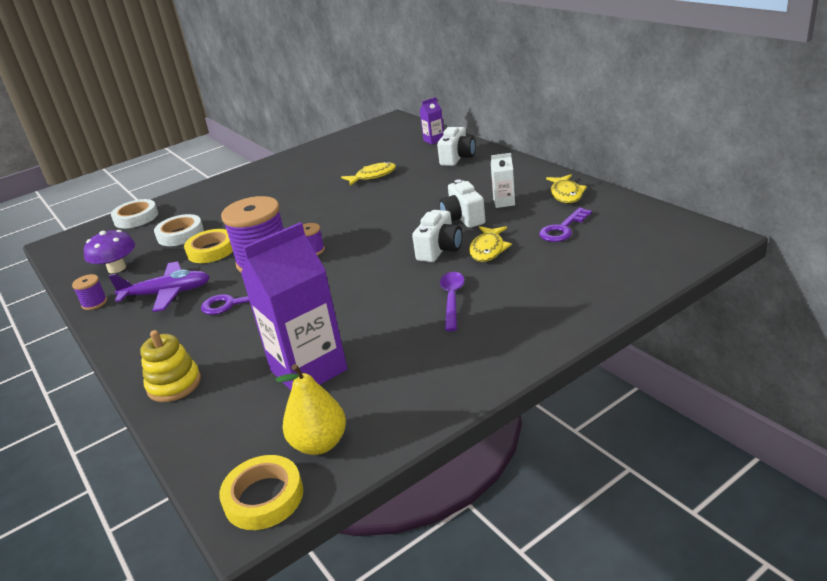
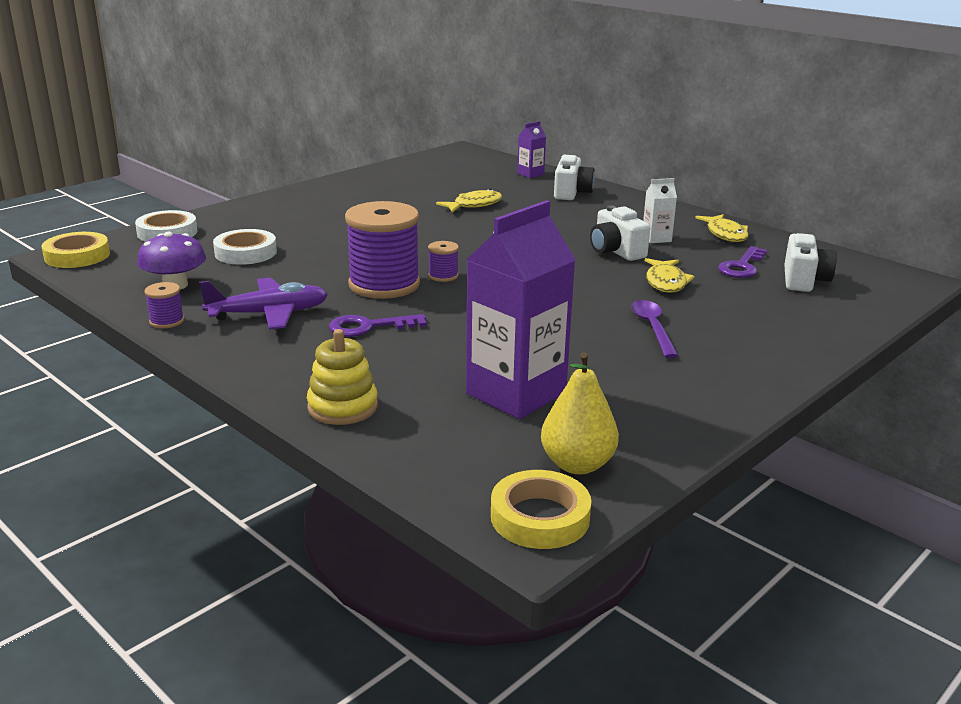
camera: 15 degrees left, 5 degrees down
(211, 250) = (302, 271): yellow tape -> yellow tape (77, 256)
(439, 250) = (606, 280): white camera -> white camera (804, 280)

